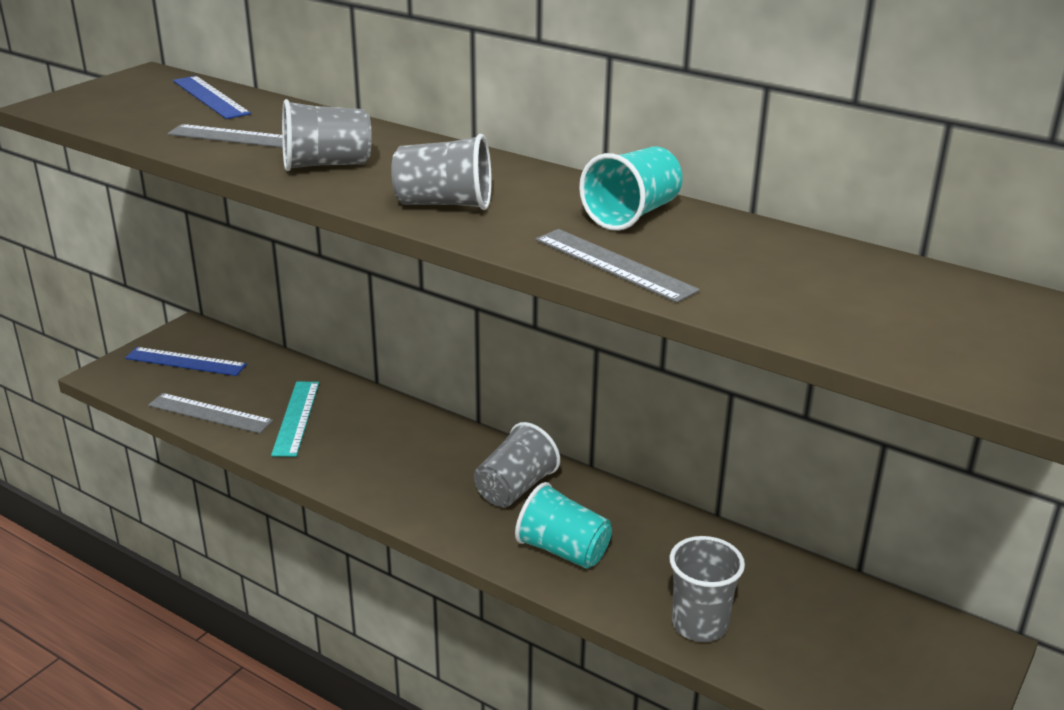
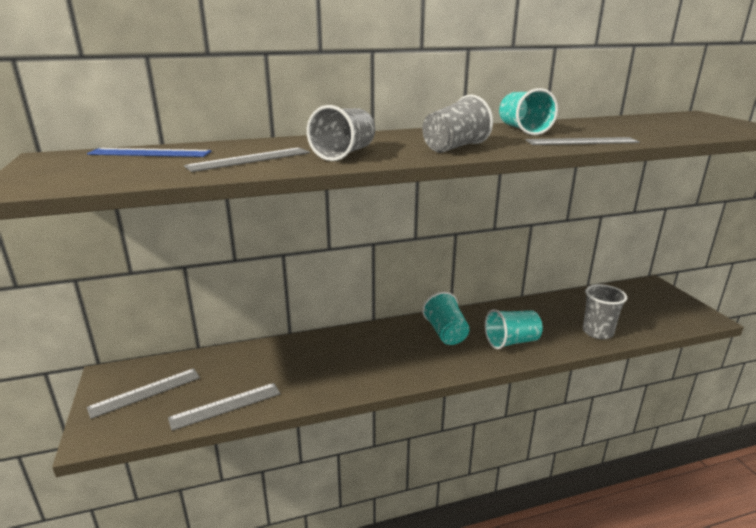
camera: 50 degrees left, 5 degrees down
(186, 361) = (145, 392): blue ruler -> grey ruler
(296, 418) = (284, 373): turquoise ruler -> none
(515, 488) = (446, 333): grey cup -> turquoise cup

